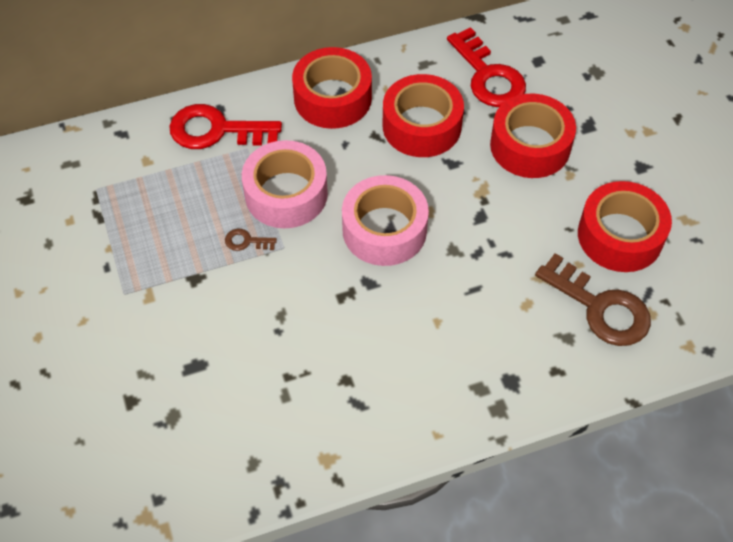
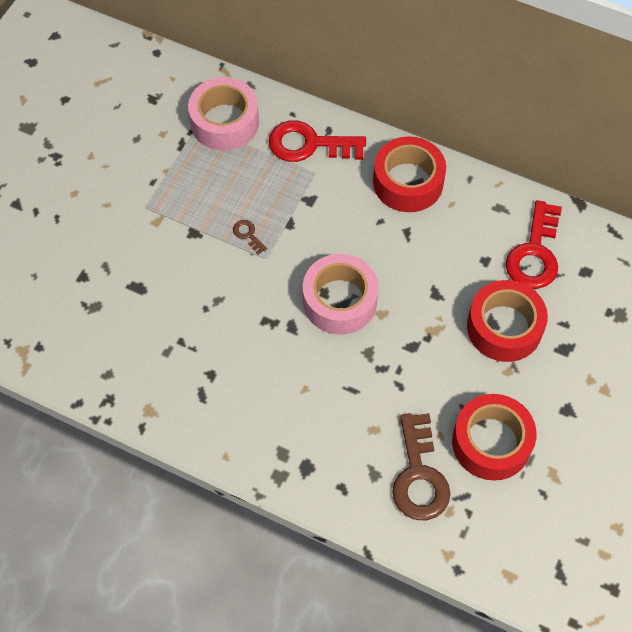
camera: 45 degrees right, 5 degrees up
(216, 130) = (309, 144): red key -> red key turned 45 degrees counterclockwise
(286, 194) = (305, 224): pink tape -> pink tape (224, 122)
(421, 126) = (445, 251): red tape -> none

